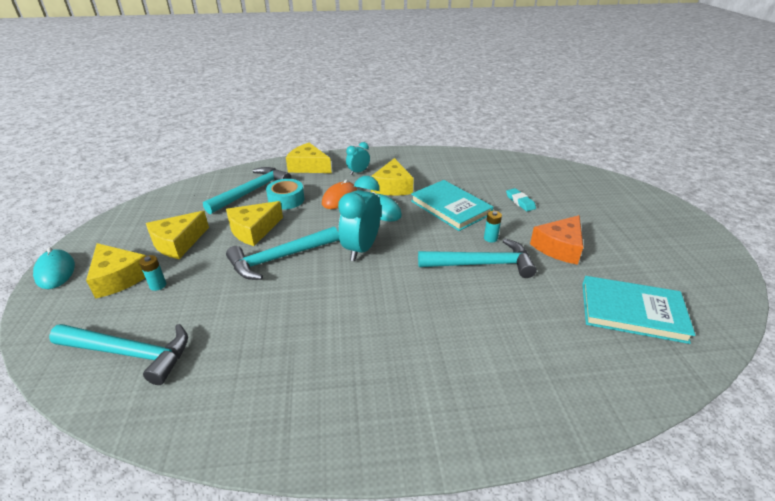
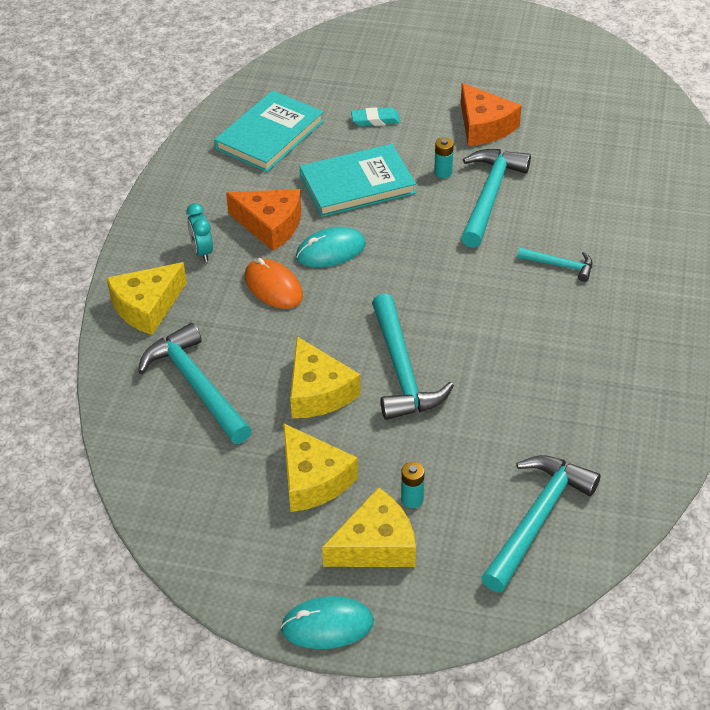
camera: 70 degrees left, 10 degrees up
(286, 200) = (246, 347): turquoise tape -> none
(361, 248) = (414, 289): turquoise clock -> none
(392, 187) = (270, 225): yellow cheese -> orange cheese
(424, 316) = (560, 265): none -> turquoise hammer
(632, 311) = (603, 122): turquoise book -> turquoise book (269, 135)

